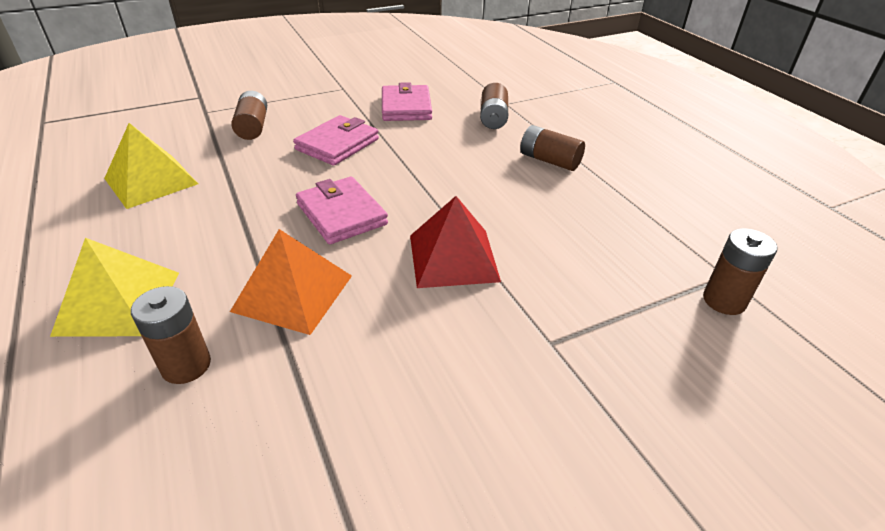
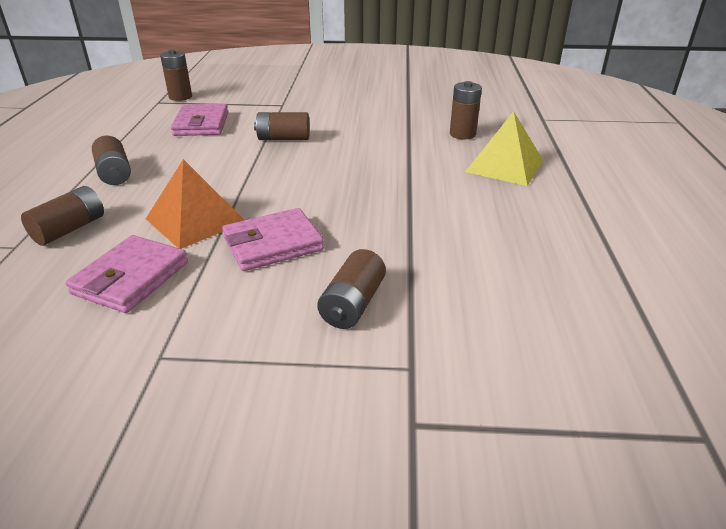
camera: 150 degrees left, 5 degrees down
(151, 181) = (491, 253): yellow pyramid -> none
(292, 293) = (394, 146): orange pyramid -> orange pyramid (195, 220)
(341, 214) = (329, 178): pink wallet -> pink wallet (201, 124)
(453, 258) = (283, 139): red pyramid -> brown battery

